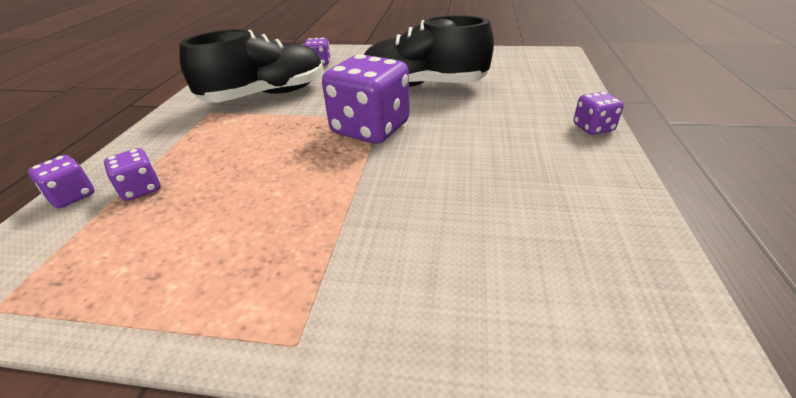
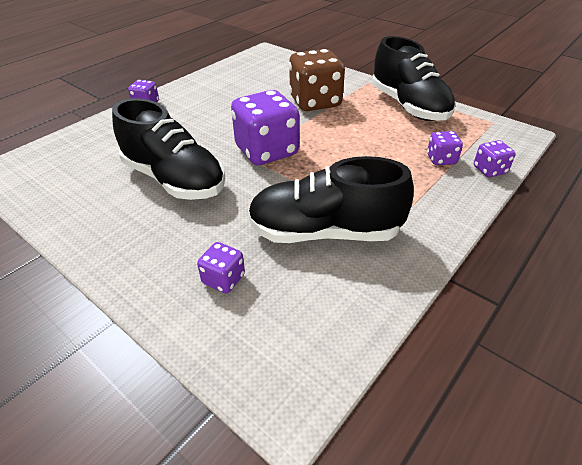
camera: 150 degrees left, 5 degrees up
(182, 286) = (408, 106): none -> black shoe
(375, 223) = (315, 102): none -> brown dice

